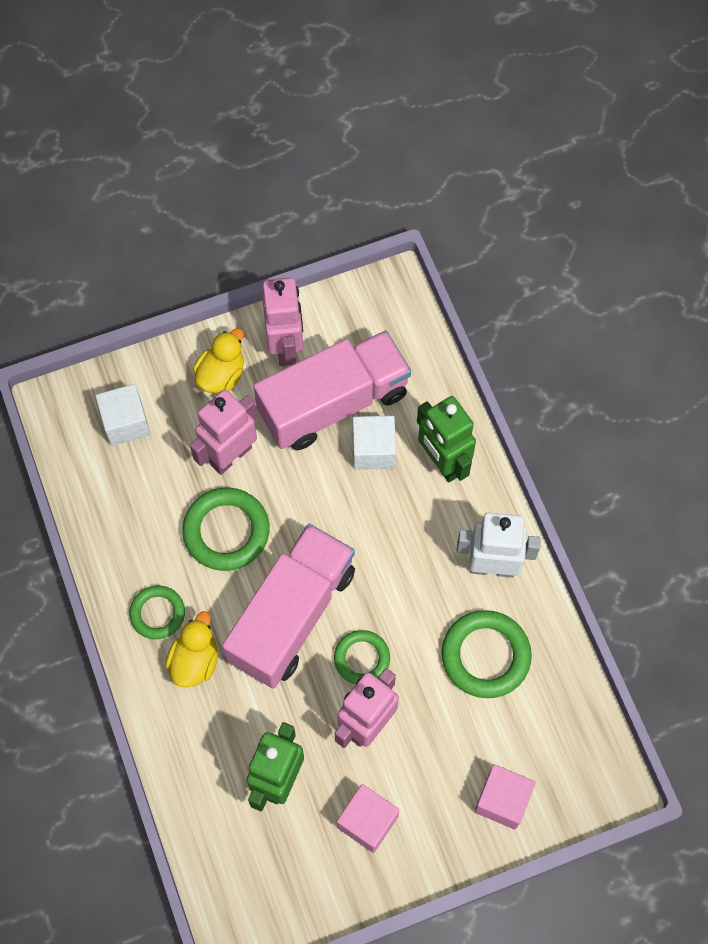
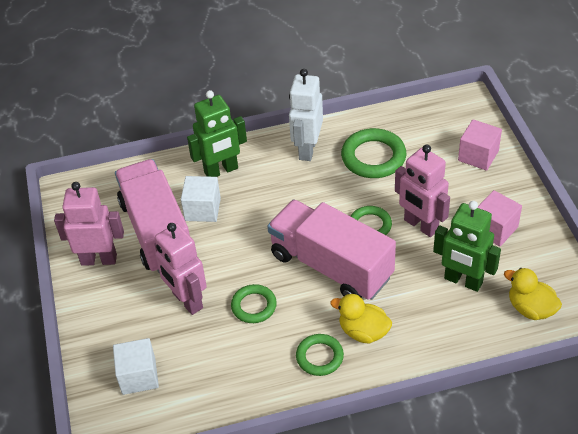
camera: 80 degrees left, 20 degrees down
(221, 375) = (112, 304): yellow duck -> yellow duck (530, 308)
(226, 531) = (254, 306): green ring -> green ring, size x0.63

